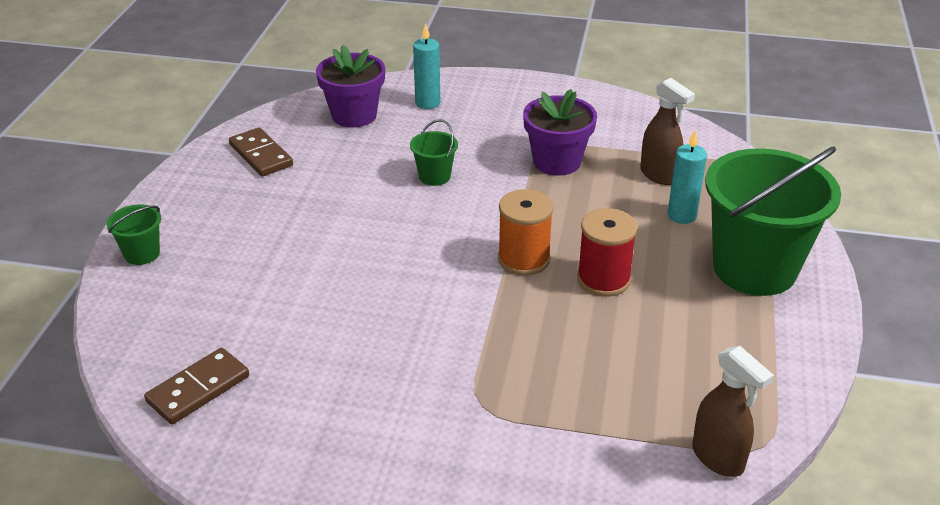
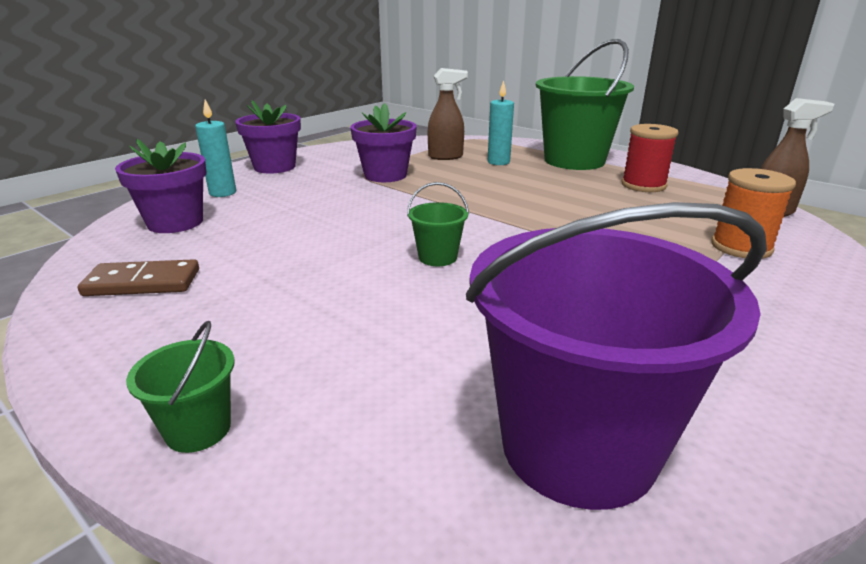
camera: 60 degrees left, 10 degrees down
(198, 389) = (578, 446): brown domino -> purple bucket
(434, 176) = (335, 214): green bucket -> green bucket (437, 257)
(513, 95) = (274, 167): none -> purple flower pot
(523, 259) = (496, 212): orange spool -> orange spool (741, 247)
(603, 279) = (548, 195): red spool -> red spool (643, 185)

